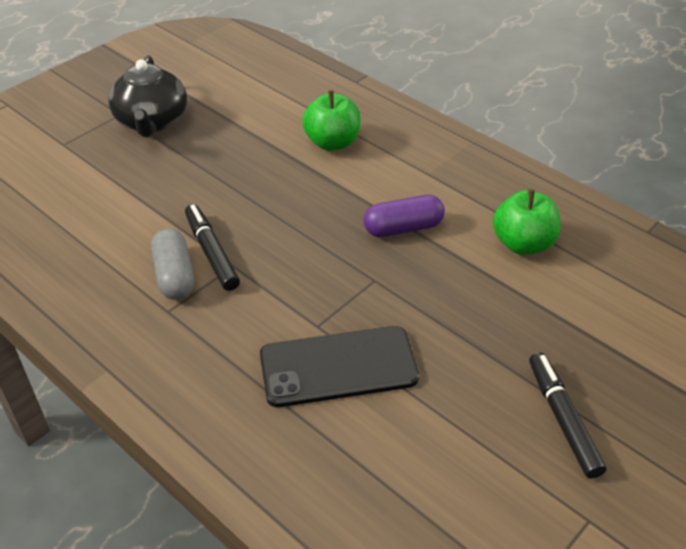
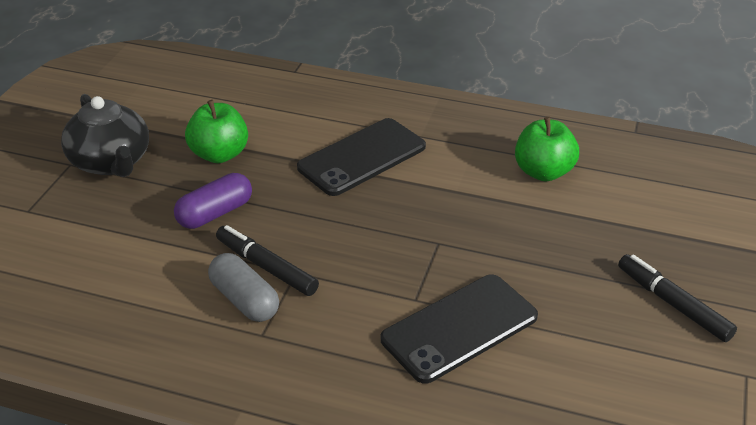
camera: 25 degrees left, 5 degrees down
(332, 142) = (312, 132): green apple -> green apple (219, 154)
(361, 178) = (362, 157): none -> black phone
(403, 228) = (431, 189): purple capsule -> purple capsule (215, 213)

